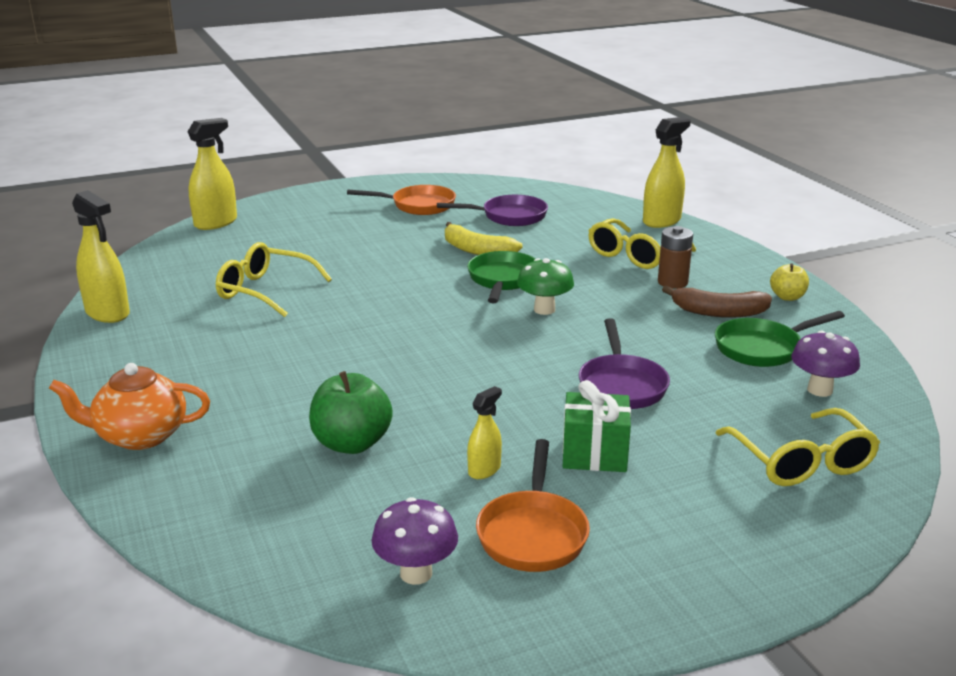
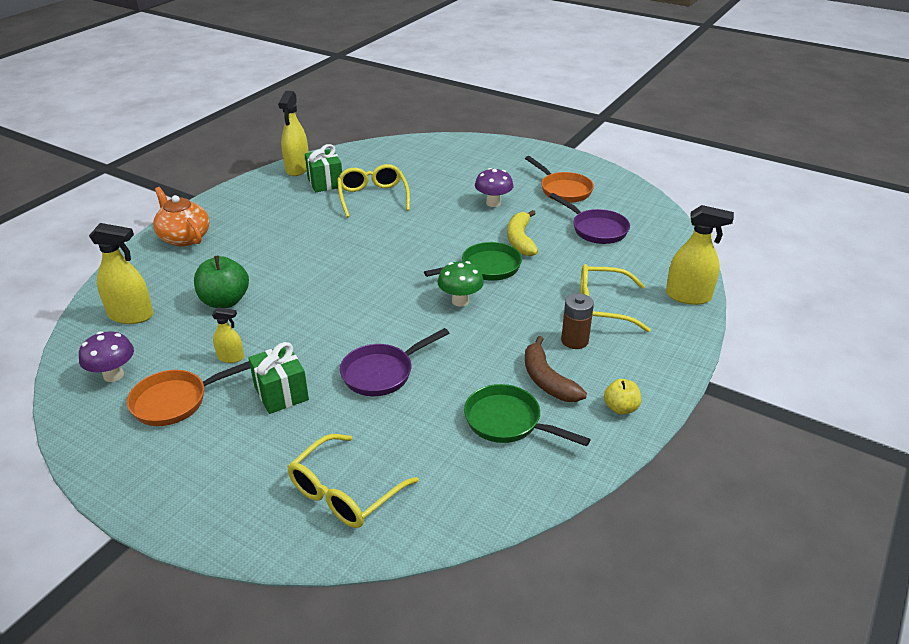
camera: 55 degrees right, 10 degrees up
(178, 307) = (325, 183): none -> green gift
(216, 223) = (442, 142): yellow spray bottle -> yellow spray bottle (131, 315)
(820, 390) = (466, 473): purple mushroom -> purple mushroom (493, 203)

